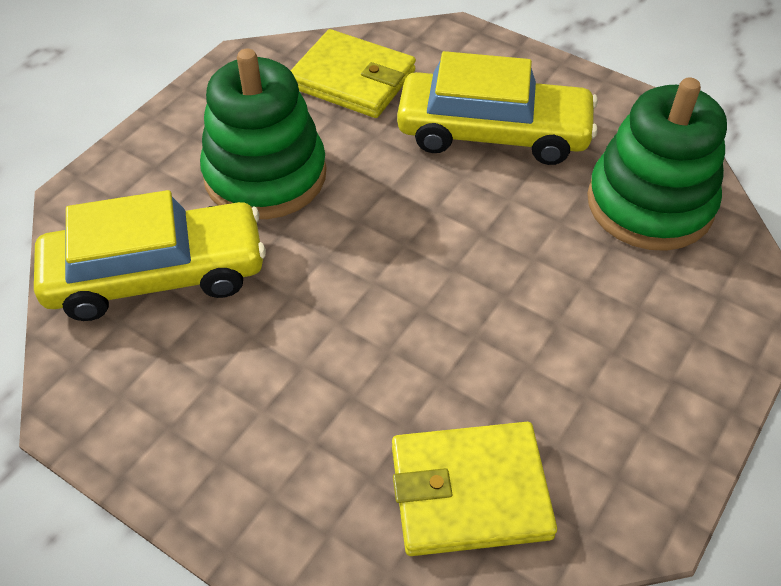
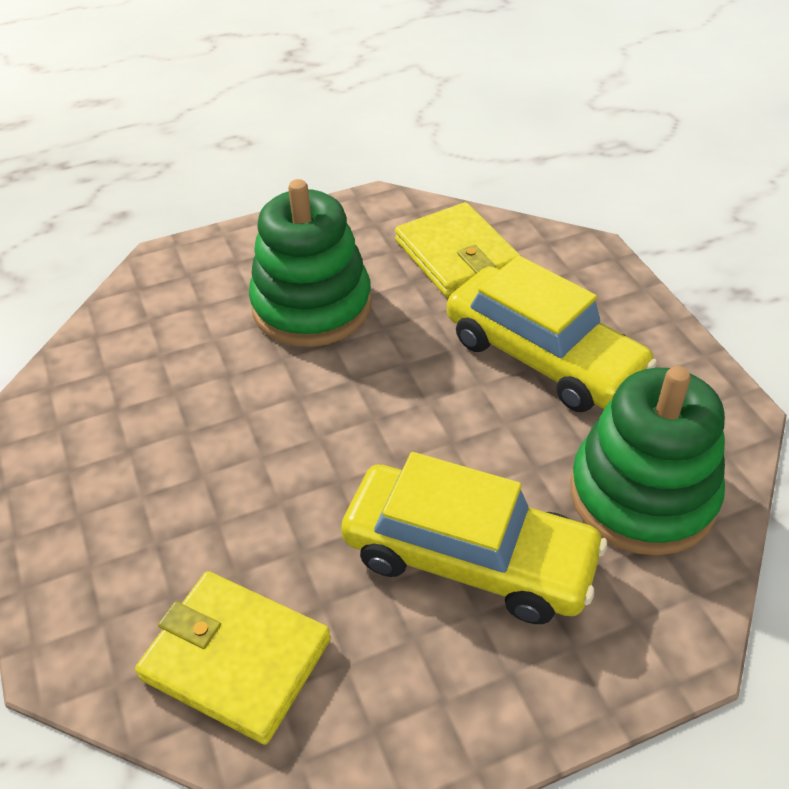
camera: 35 degrees right, 5 degrees down
(157, 275) = (162, 347): yellow car -> yellow car (469, 558)

